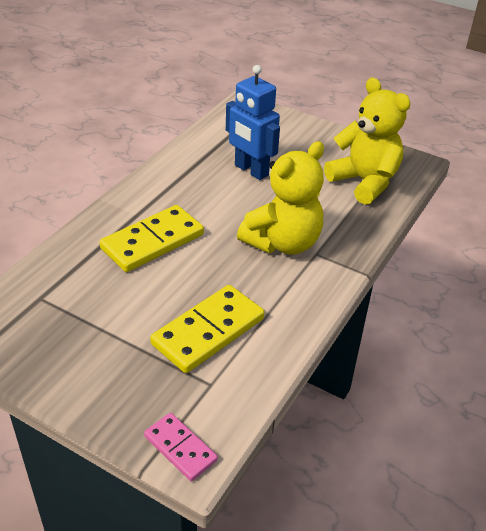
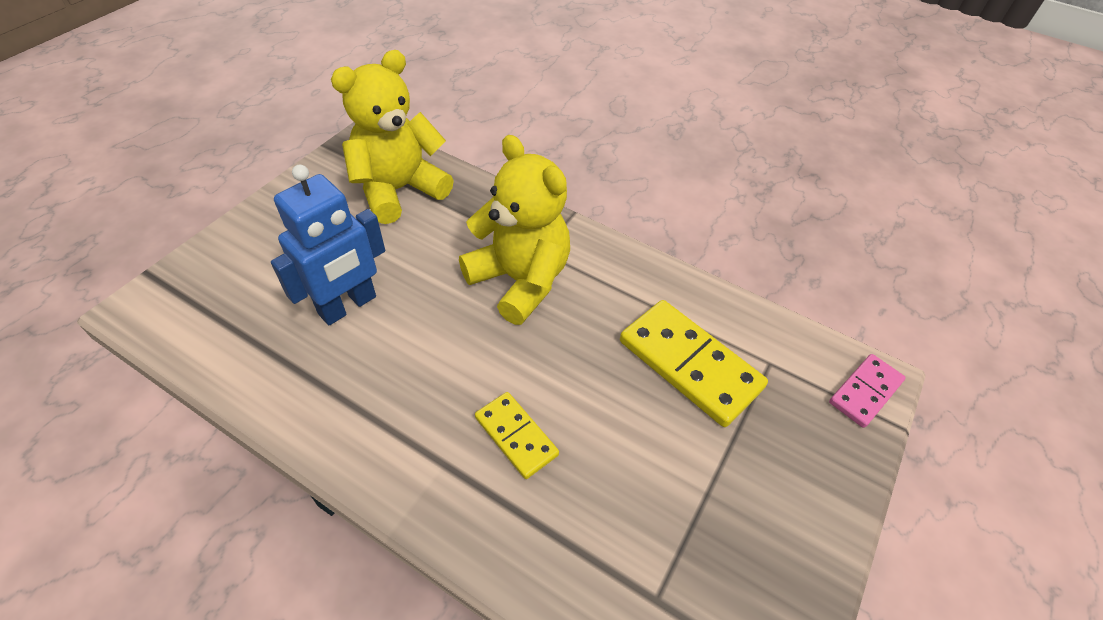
camera: 90 degrees left, 10 degrees up
(153, 242) = (516, 436): yellow domino -> yellow domino, size x0.58

